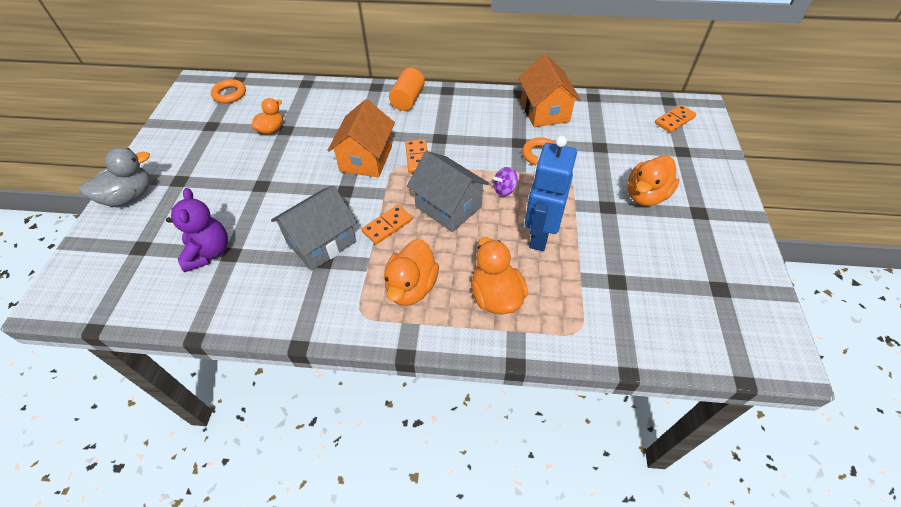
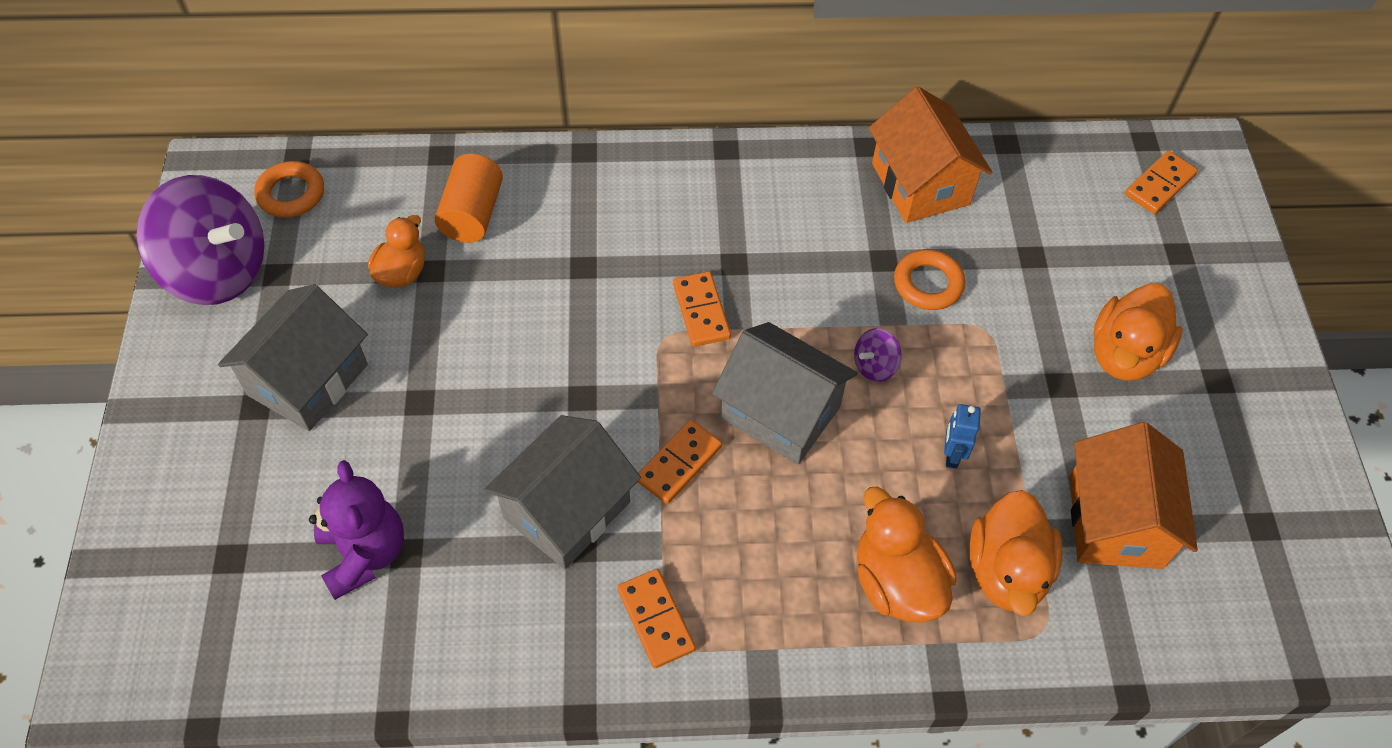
camera: 10 degrees left, 5 degrees up
(129, 196) = (169, 451): grey duck -> none
(183, 122) = (218, 271): none -> purple spinning top
(209, 171) = (308, 380): none -> grey house
(354, 301) = (655, 619): none -> orange domino
(366, 158) = (605, 322): orange house -> orange house (1115, 521)
(408, 99) = (654, 178): orange cylinder -> orange cylinder (472, 214)
(411, 287) = (749, 581): orange duck -> orange duck (1006, 571)
(539, 235) = (951, 455): blue robot -> blue robot, size x0.43

